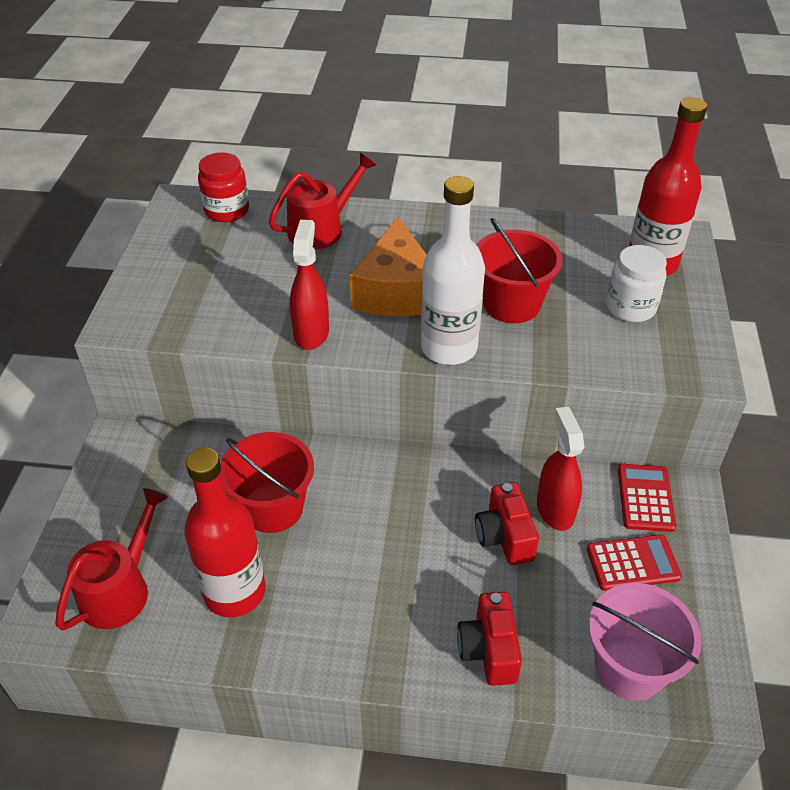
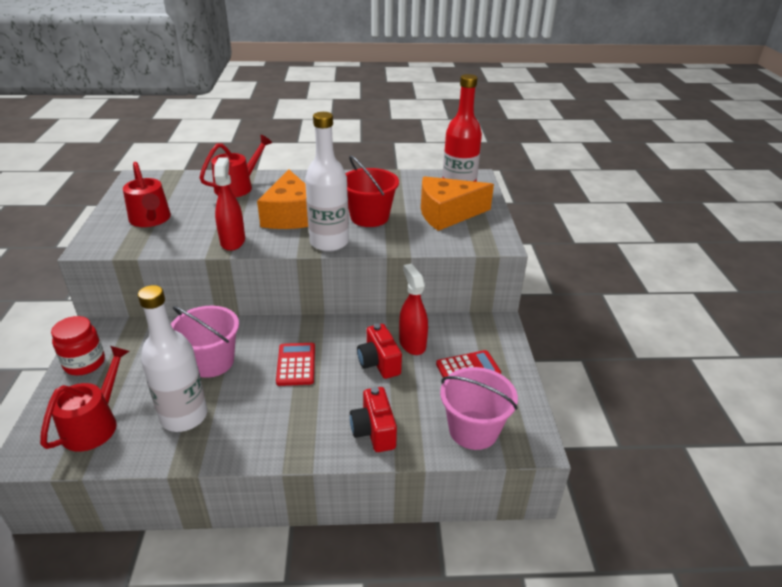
camera: 10 degrees left, 10 degrees down
(199, 282) = (151, 219): none -> red watering can
(227, 211) = (171, 181): red jar -> red jar (84, 363)
(234, 592) = (184, 416): red bottle -> white bottle
(273, 507) = (211, 362): red bucket -> pink bucket
(630, 307) = (447, 214): white jar -> orange cheese
(645, 498) = (472, 331): red calculator -> red calculator (296, 364)

